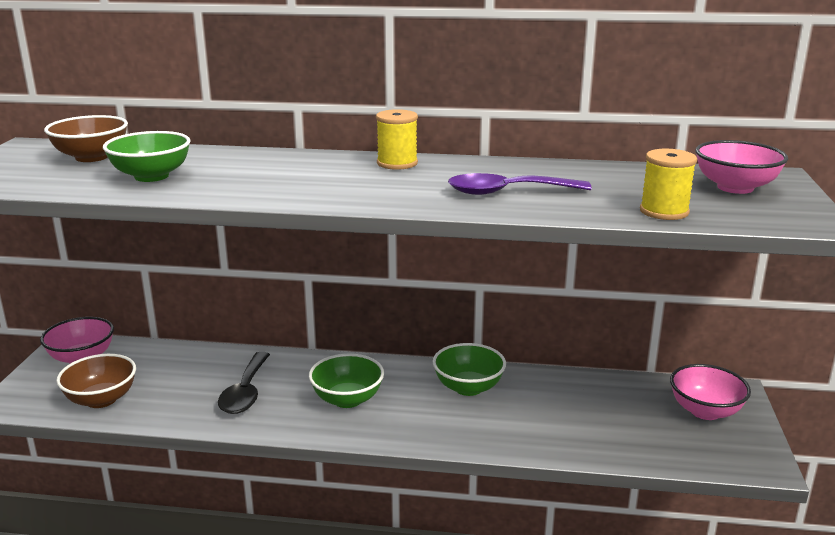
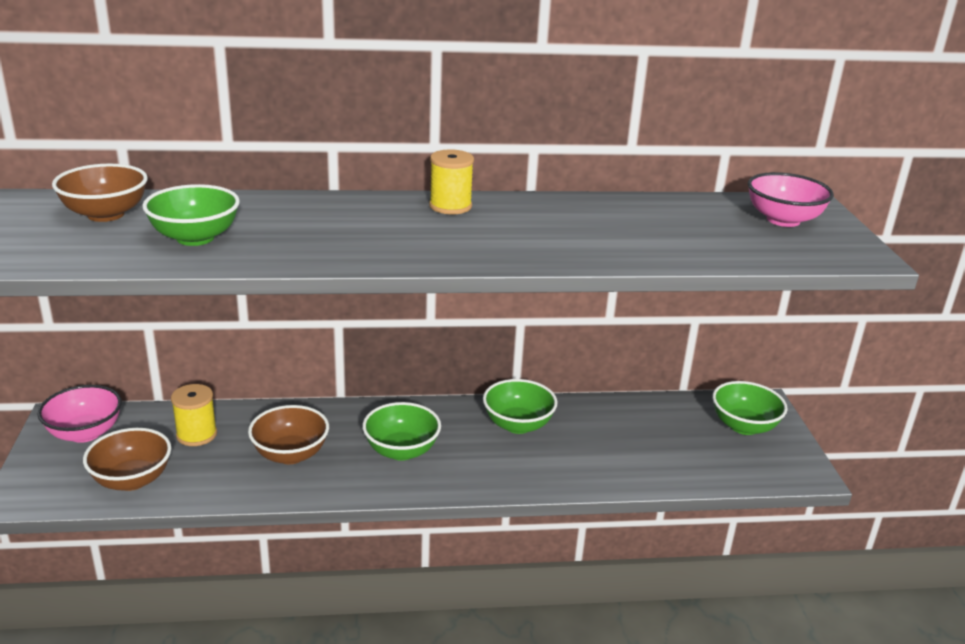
camera: 15 degrees left, 5 degrees up
(245, 392) = (290, 454): black spoon -> brown bowl
(507, 192) = (580, 237): purple spoon -> none
(664, 211) = (735, 252): yellow spool -> yellow spool (196, 434)
(705, 411) = (744, 426): pink bowl -> green bowl

